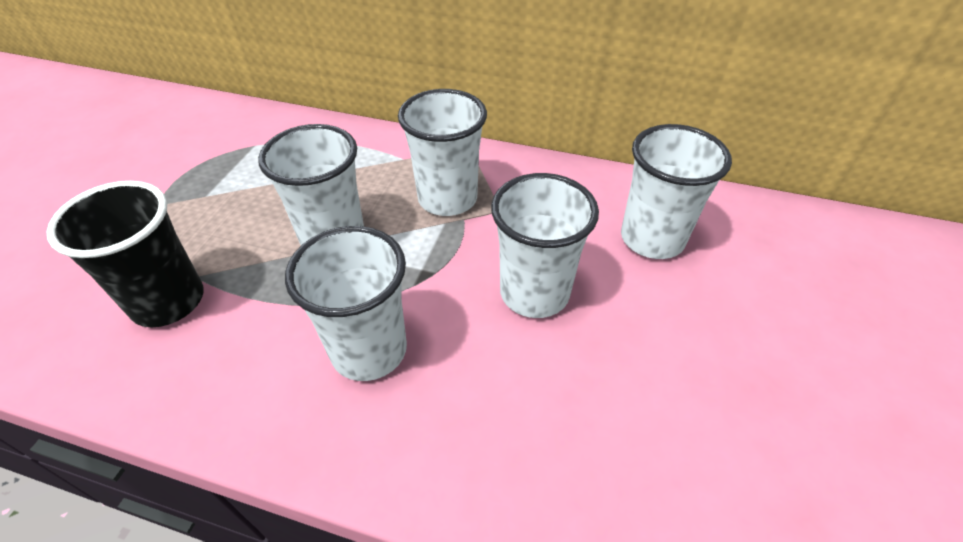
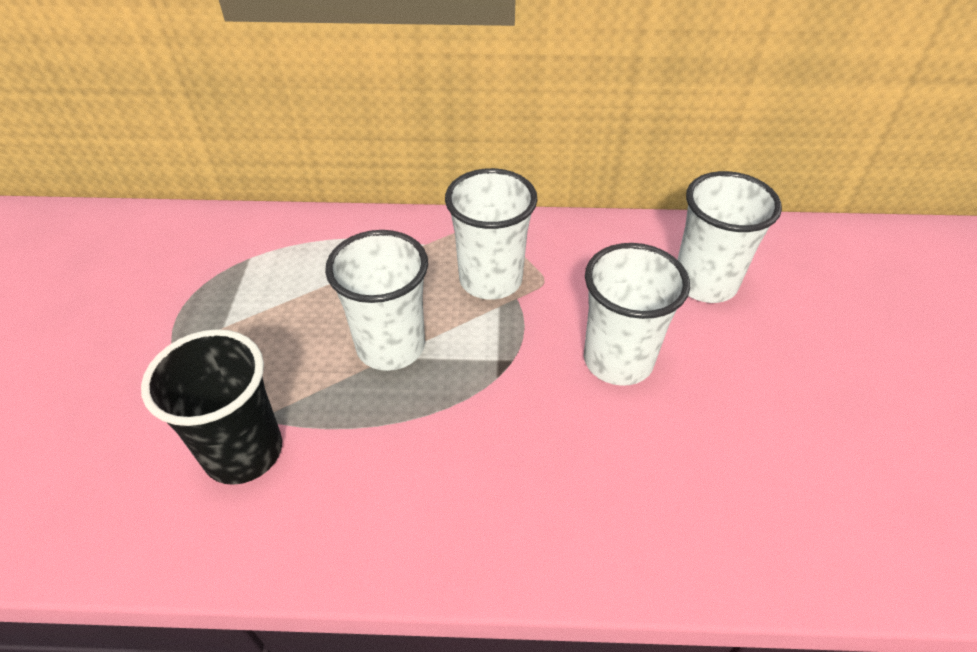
camera: 15 degrees left, 0 degrees up
(369, 350) = (483, 453): white cup -> none

